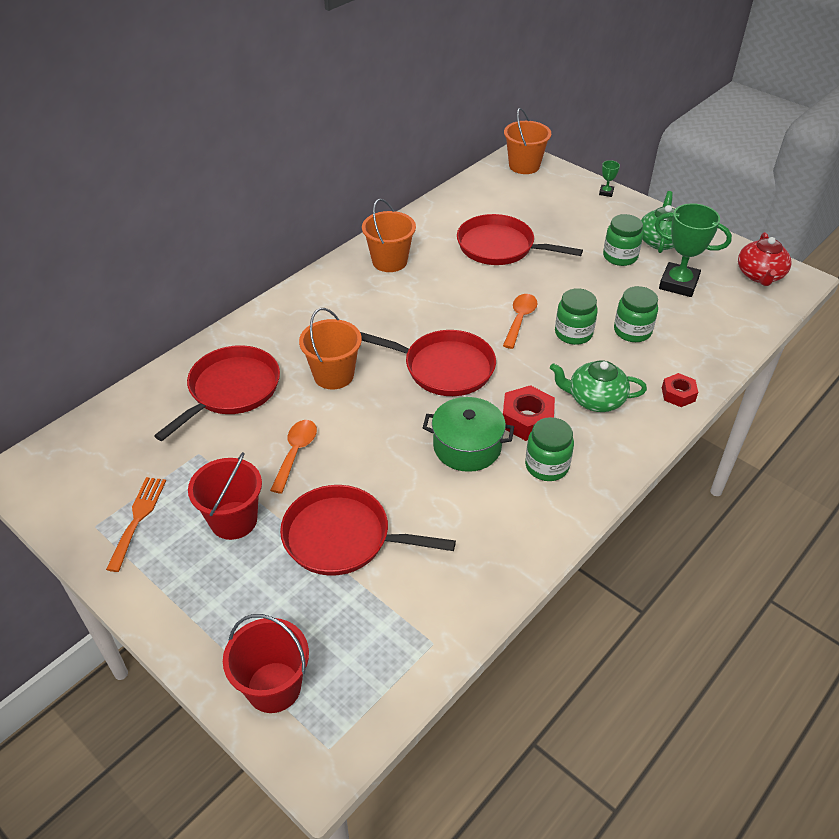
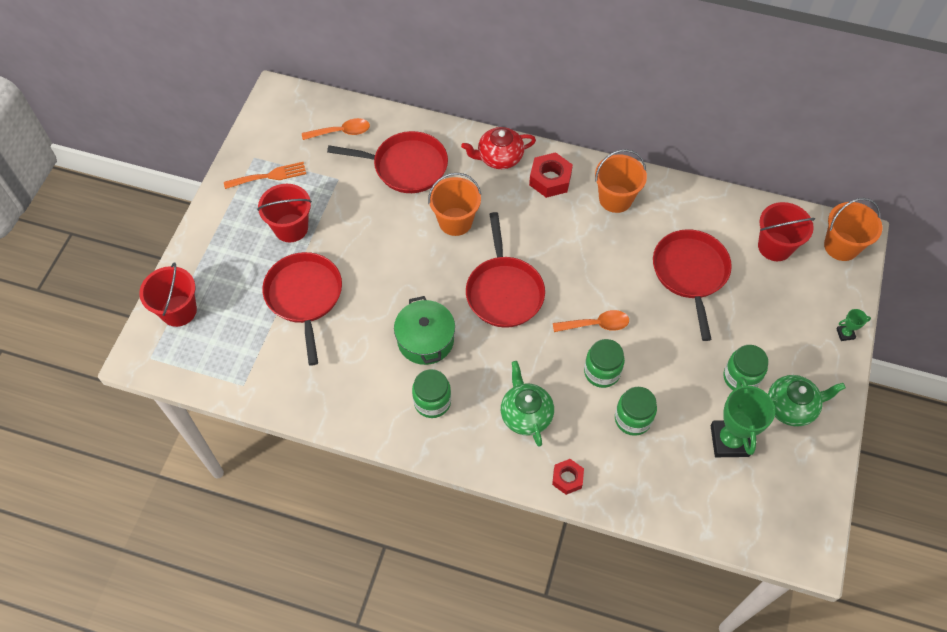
camera: 65 degrees right, 15 degrees up
(296, 453) = (366, 234): orange spoon -> orange spoon (341, 132)
(503, 195) = (775, 246): none -> red bucket
(527, 419) = (476, 371): red nut -> red nut (550, 179)
(760, 275) = (792, 514): red teapot -> red teapot (499, 157)

